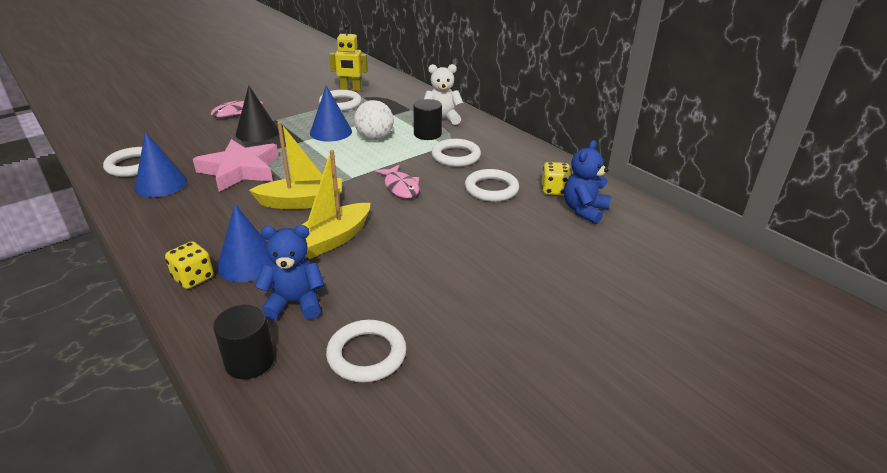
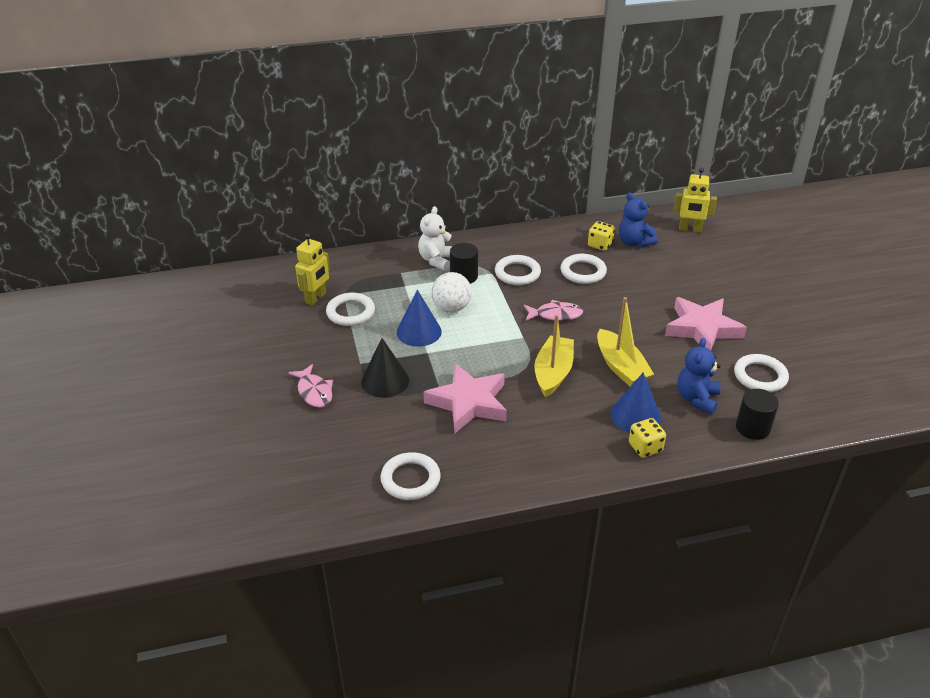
camera: 65 degrees left, 5 degrees up
(161, 184) = (468, 459): blue cone -> none
(444, 287) = (702, 328): none -> pink star
(662, 246) = (690, 229): none -> yellow robot

